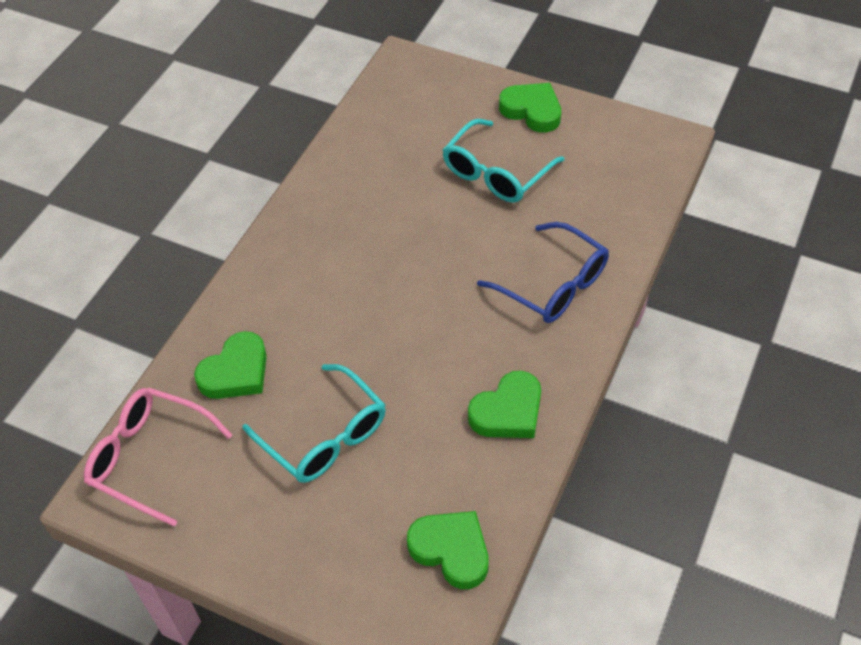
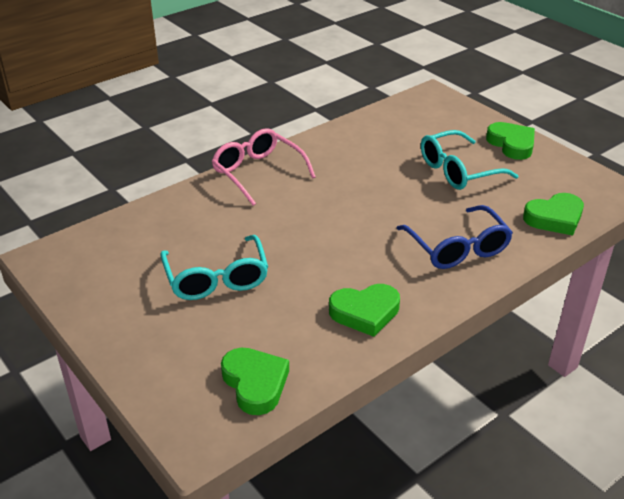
camera: 25 degrees right, 15 degrees down
(149, 458) = (90, 248): pink glasses -> pink glasses (257, 172)
(236, 372) = (185, 222): green heart -> green heart (554, 218)

